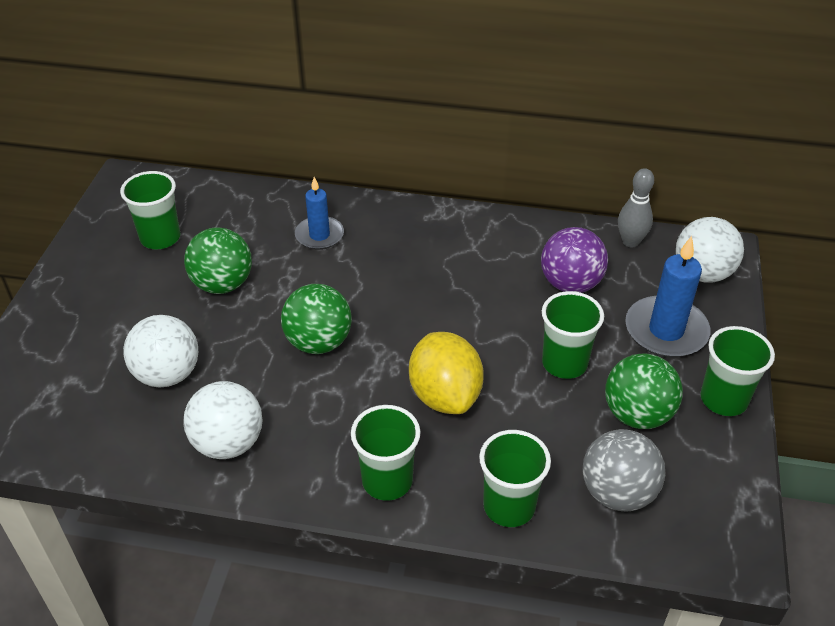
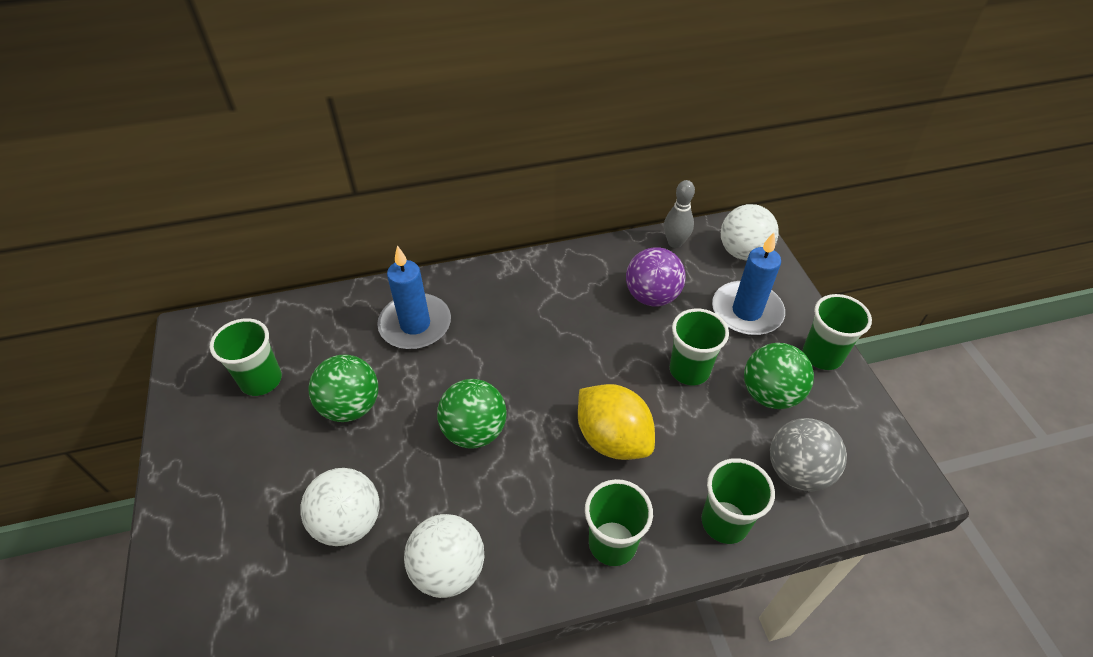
camera: 25 degrees left, 5 degrees up
(319, 235) = (415, 325): blue candle -> blue candle, size x1.53

